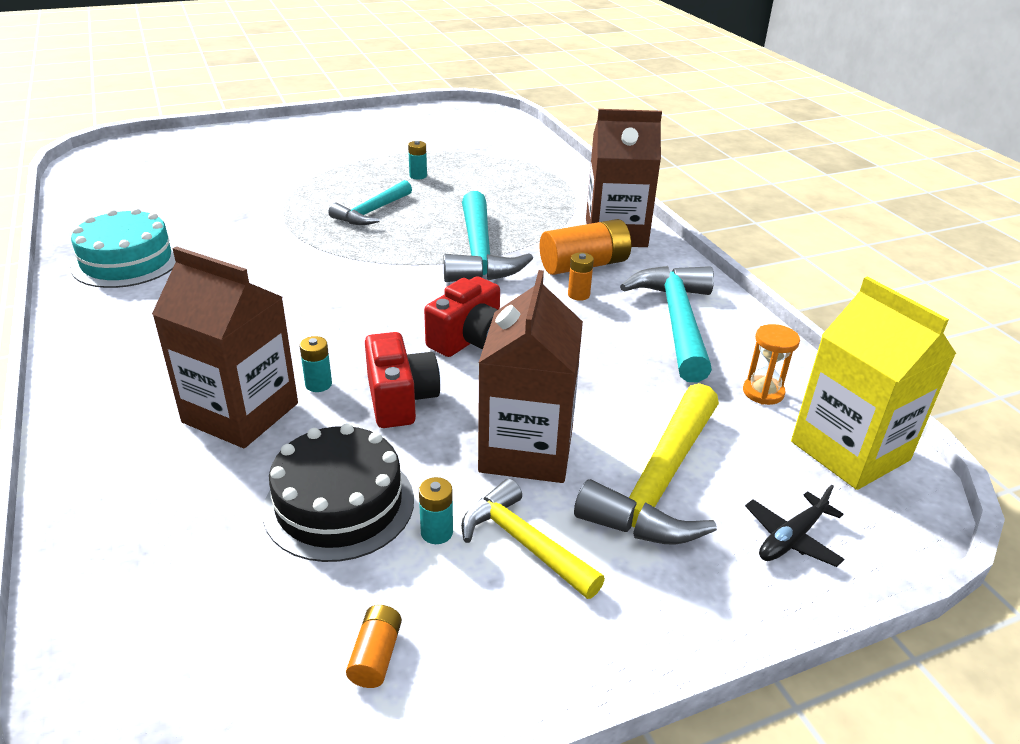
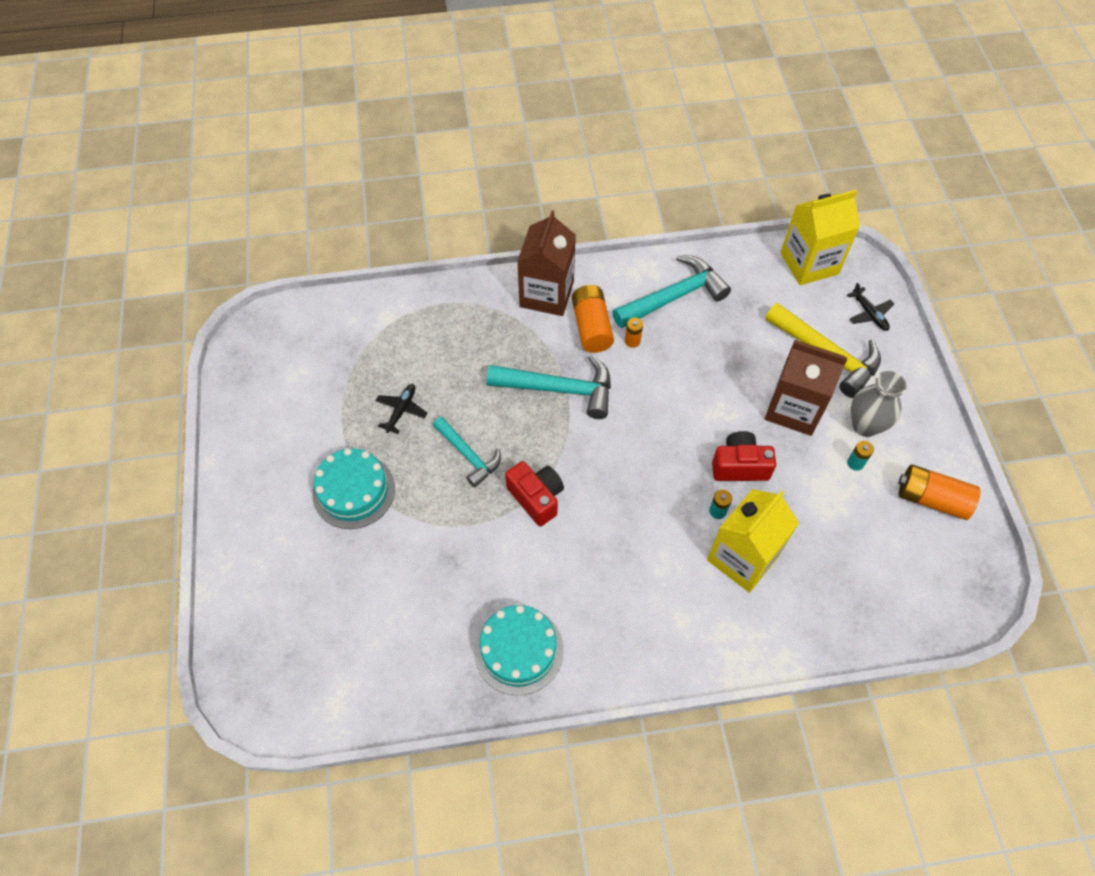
camera: 75 degrees left, 25 degrees up
(240, 413) = (743, 558): brown carton -> yellow carton
(319, 166) = (354, 491): none -> turquoise cake
(339, 504) = (831, 507): black cake -> none
(375, 656) = (931, 499): orange battery -> orange battery, size x2.03
(418, 176) = (401, 410): turquoise battery -> black plane
(469, 339) = (678, 417): red camera -> red camera (536, 498)
(523, 543) = (865, 425): yellow hammer -> grey vase
(676, 321) = (674, 296): turquoise hammer -> turquoise hammer turned 135 degrees clockwise
(763, 392) = (755, 280): orange hourglass -> none

